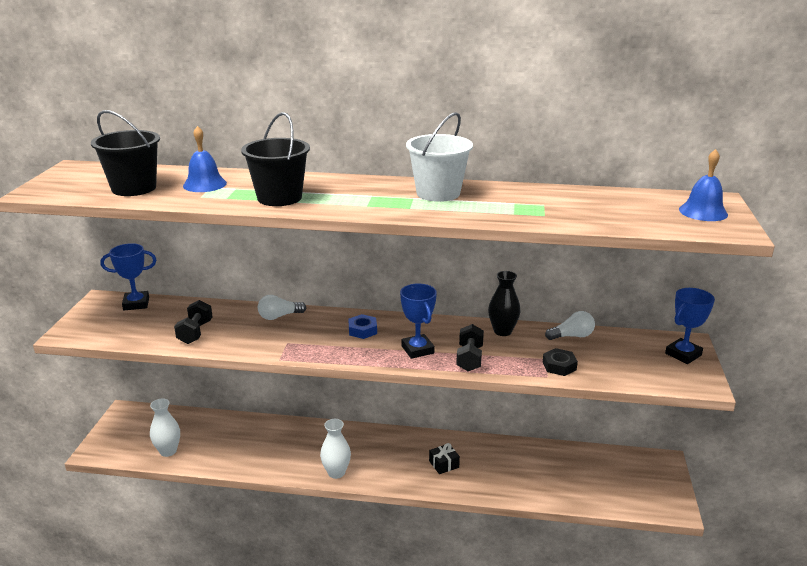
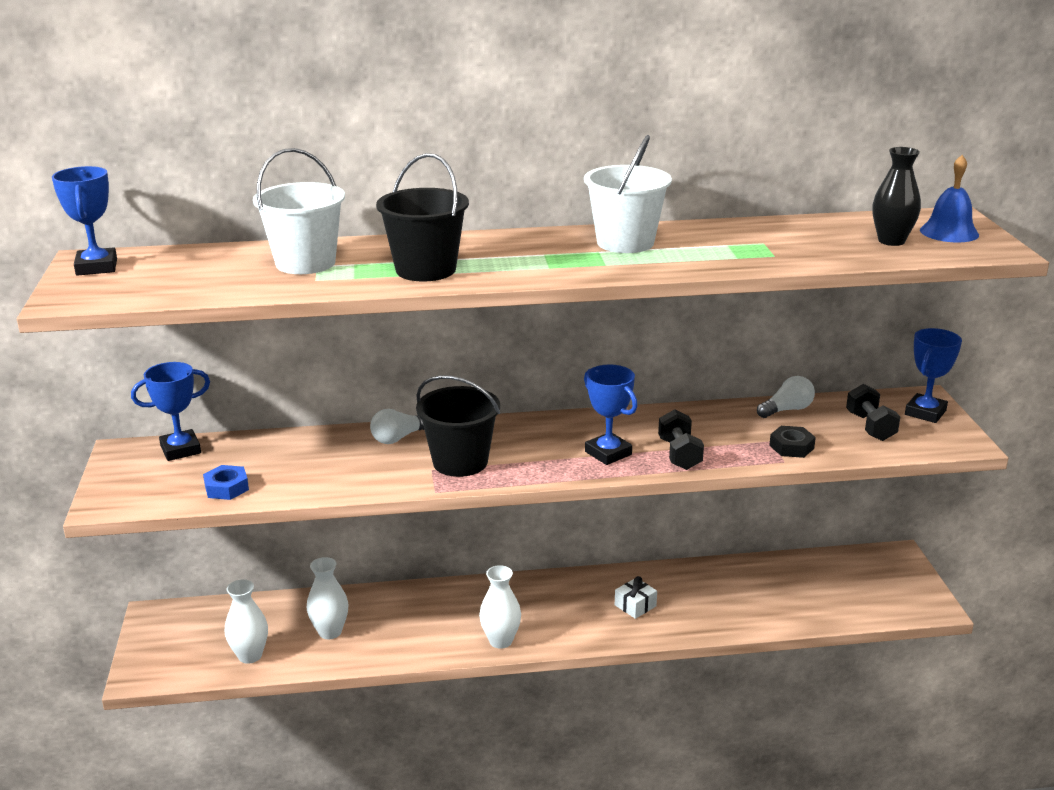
camera: 15 degrees left, 0 degrees up
(73, 173) = (96, 267): none -> blue trophy
(134, 188) = (209, 278): black bucket -> black bucket (460, 462)
(195, 332) = (295, 475): black dumbbell -> black dumbbell (870, 427)
(204, 184) = (305, 263): blue bell -> white bucket
(227, 444) = (330, 632): none -> white vase
(362, 330) = (522, 439): blue nut -> blue nut (226, 488)
(444, 464) = (635, 605): black gift -> white gift
(502, 331) = (700, 416): black vase -> black vase (891, 241)

